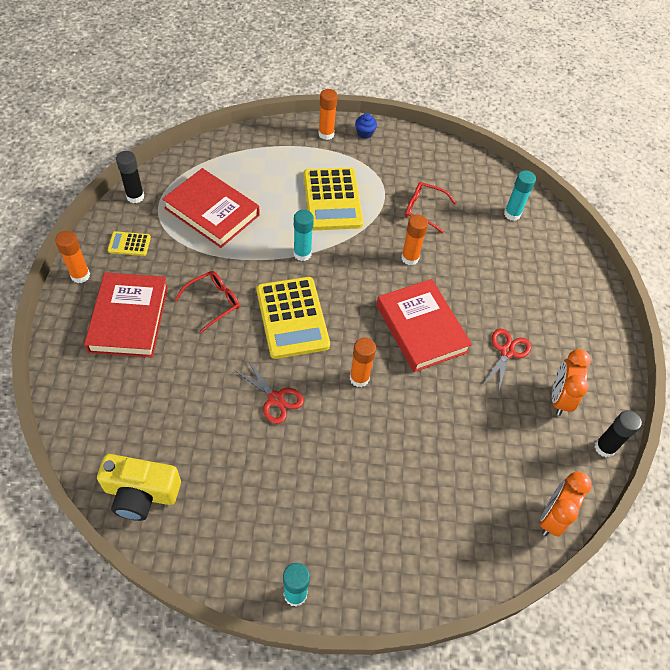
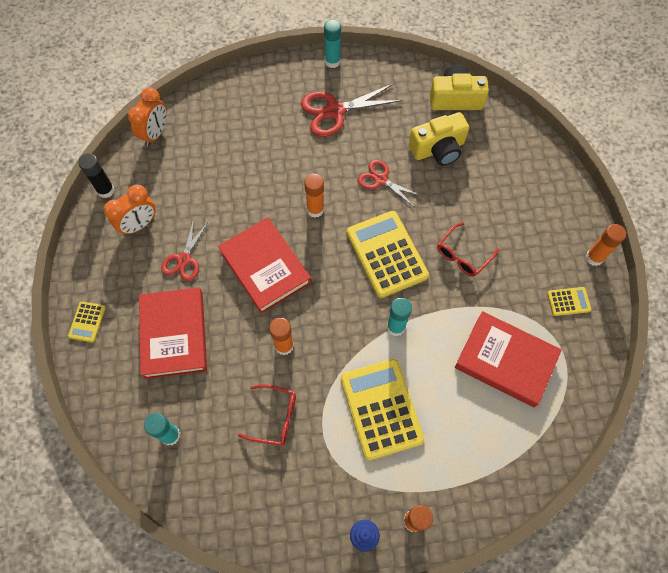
camera: 175 degrees right, 10 degrees up
(129, 318) = (529, 225): red book -> red book (174, 335)
(135, 197) = (593, 362): black glue stick -> none
(193, 424) = (438, 149): none -> yellow camera
(310, 506) = (334, 111): none -> red scissors
(559, 398) = (139, 225): orange clock -> orange clock turned 45 degrees clockwise
(599, 311) = (87, 322): none -> yellow calculator

